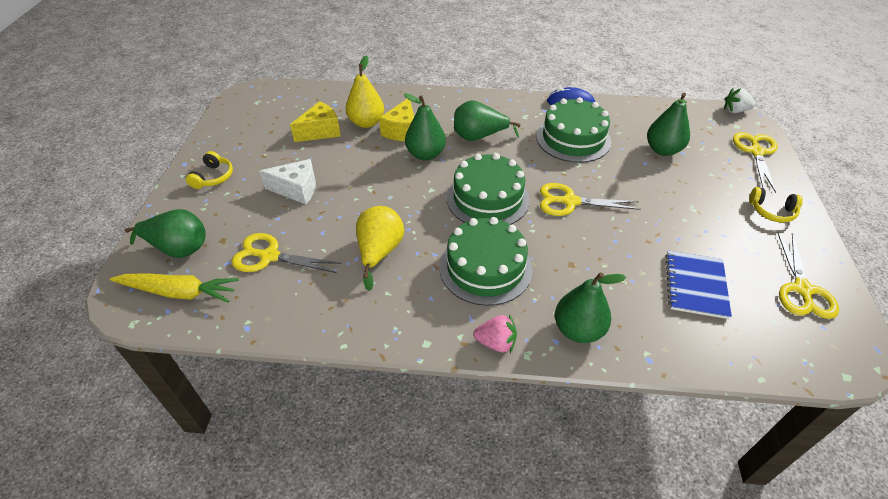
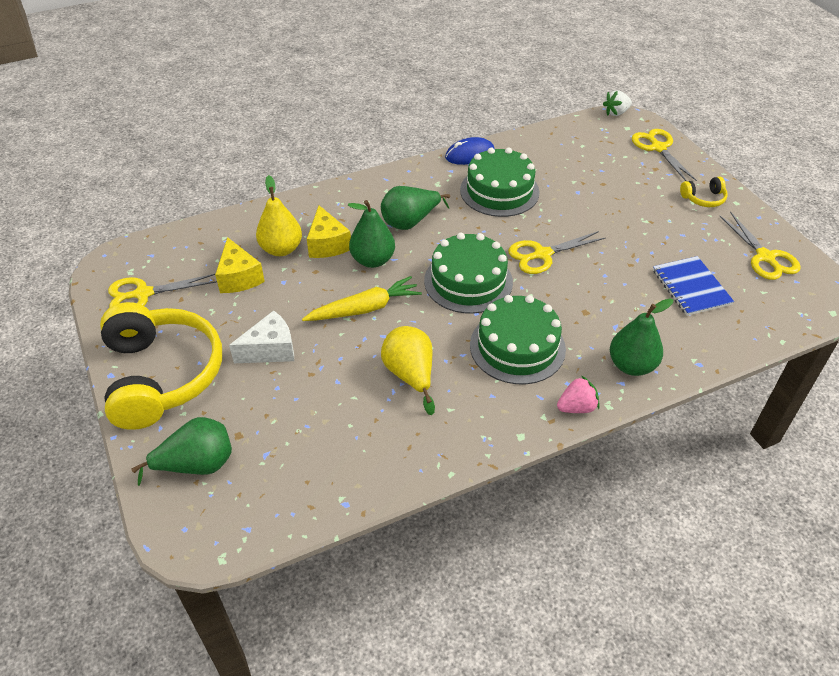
camera: 30 degrees left, 0 degrees up
(179, 292) = (242, 506): yellow carrot -> yellow carrot (364, 309)
(213, 177) = (162, 375): yellow headphones -> yellow headphones, size x2.49
(269, 256) = (305, 428): yellow scissors -> yellow scissors (143, 294)
(321, 131) = (239, 277): yellow cheese -> yellow cheese turned 135 degrees clockwise
(663, 150) = (583, 174): green pear -> none

